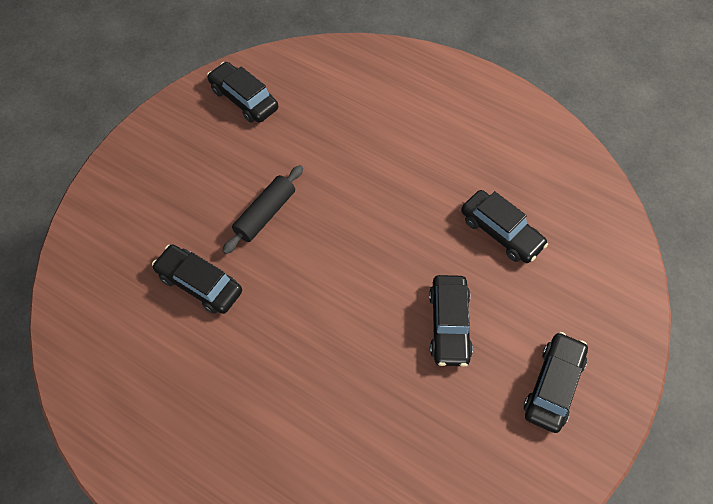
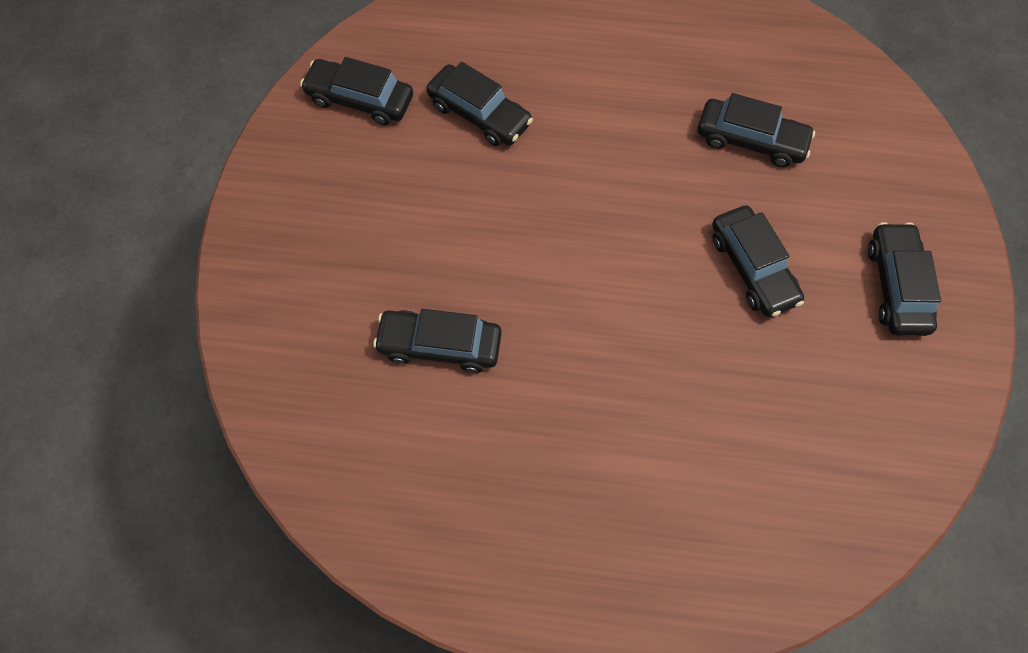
camera: 25 degrees left, 5 degrees up
(265, 214) = (470, 229): black rolling pin -> none
(317, 139) = (479, 114): none -> black car

